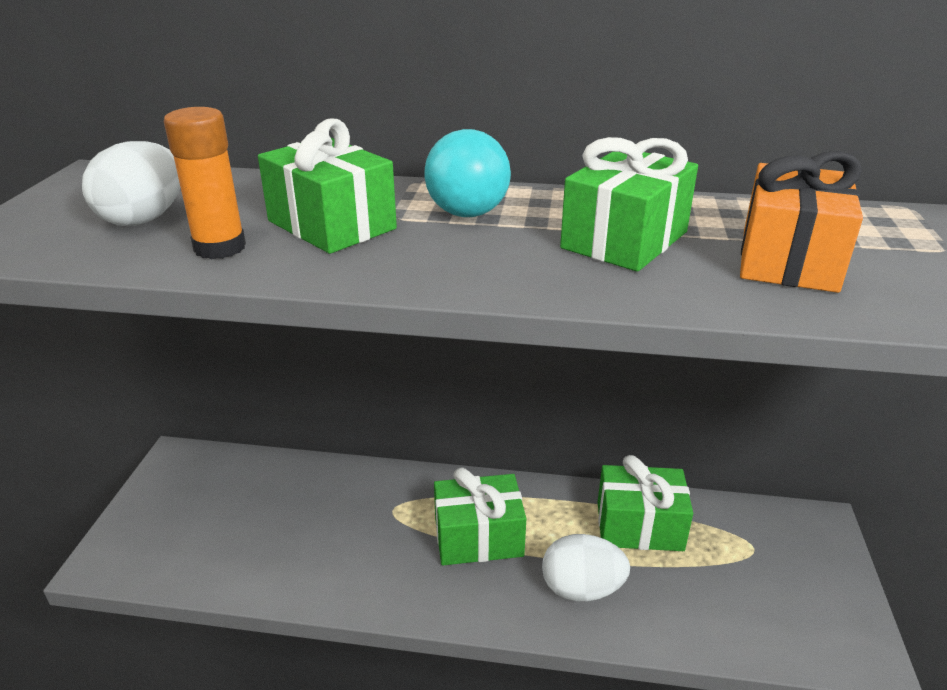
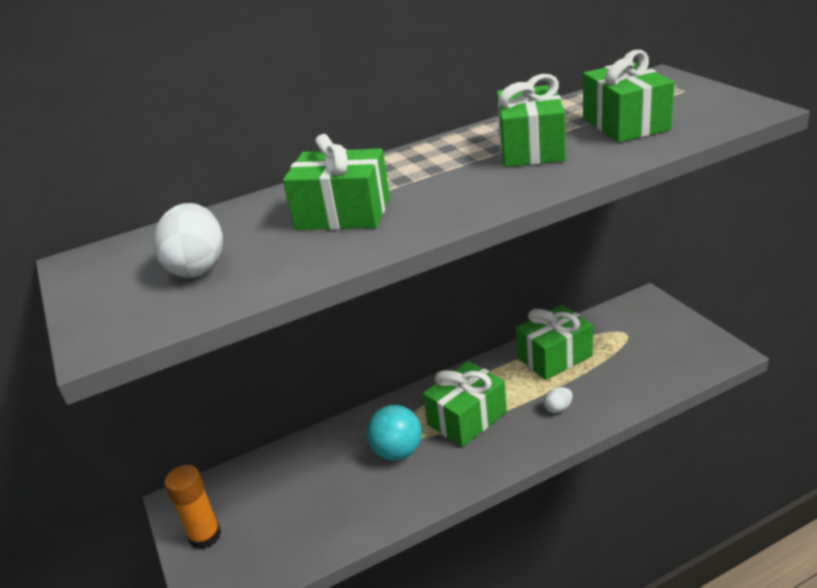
camera: 30 degrees left, 0 degrees up
(220, 248) = (294, 257): orange glue stick -> orange glue stick (205, 536)
(467, 213) = (417, 172): turquoise ball -> turquoise ball (397, 452)
(581, 589) = (558, 408): white egg -> white egg, size x0.50
(788, 259) = (625, 124): orange gift -> green gift

